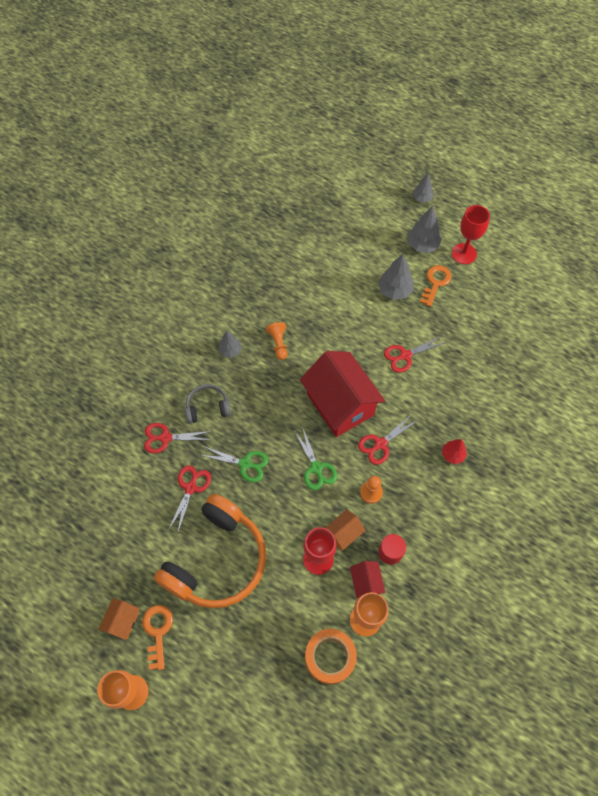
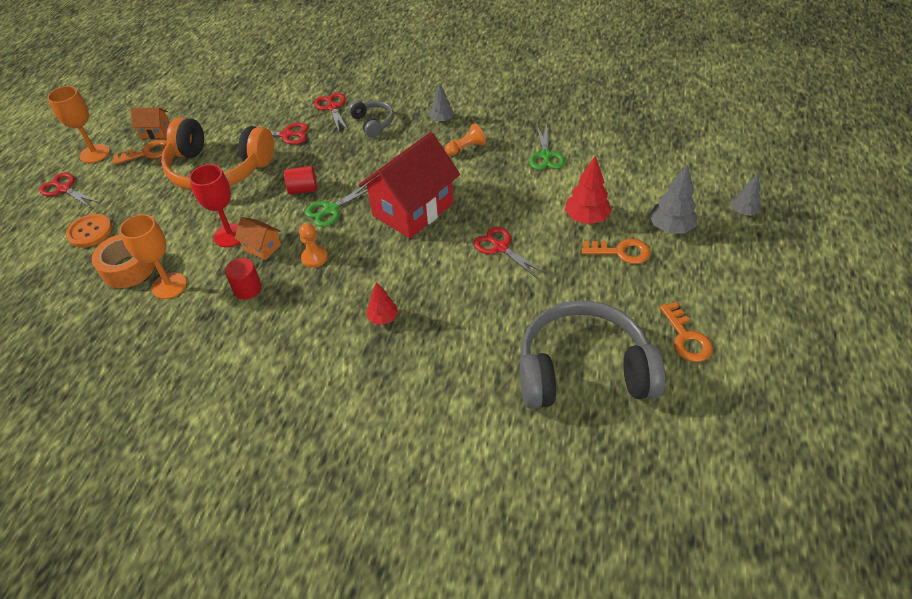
camera: 75 degrees right, 15 degrees down
(245, 464) = (321, 161): green scissors -> green scissors (546, 155)
(264, 696) = (90, 232): none -> orange button
(279, 486) = (303, 189): none -> red cylinder
(366, 583) = (210, 277): red house -> none
(380, 444) = (376, 252): red scissors -> red scissors (64, 189)
(394, 290) = (586, 218): grey tree -> red tree
(464, 254) = (685, 269): red goblet -> none
(521, 278) = (686, 338): none -> orange key
(531, 344) = (583, 370): none -> grey headphones

